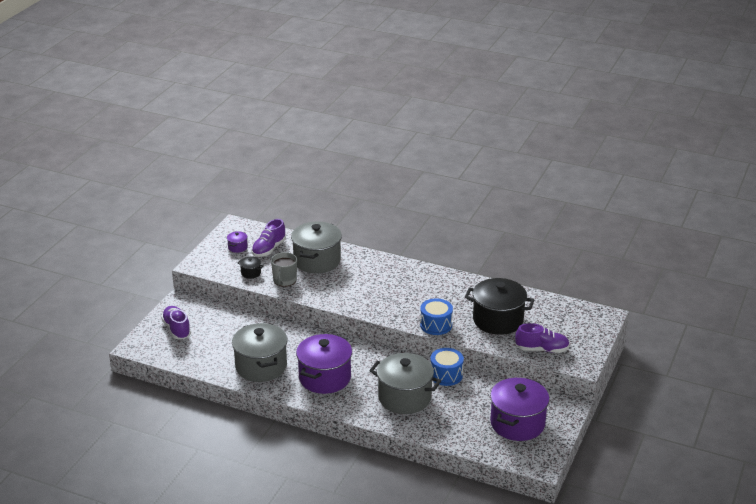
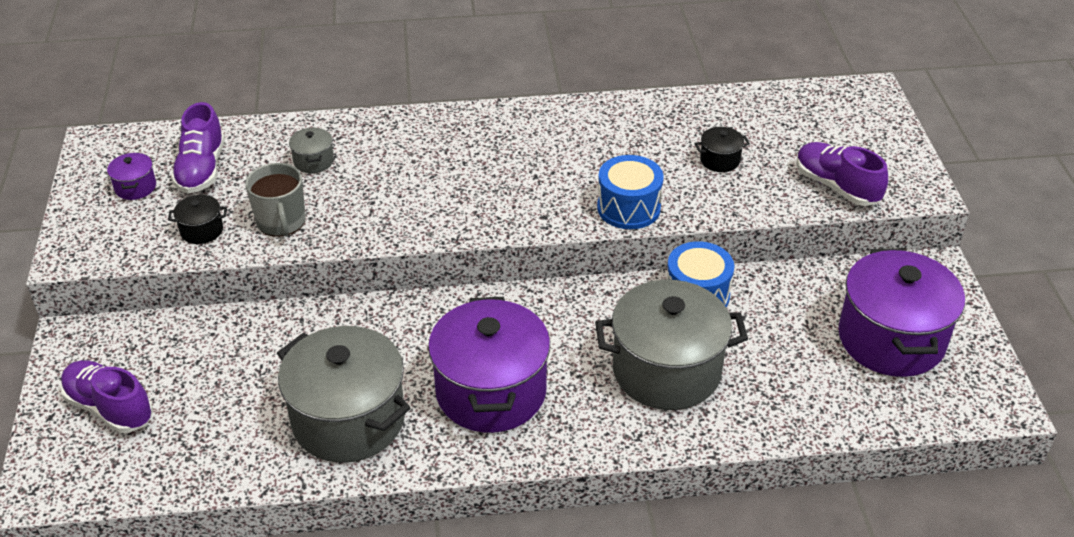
camera: 30 degrees left, 10 degrees up
(317, 261) = (313, 161): grey pot -> grey pot, size x0.42
(498, 320) = (720, 160): black pot -> black pot, size x0.42
(542, 349) = (836, 186): purple shoe -> purple shoe turned 105 degrees counterclockwise

